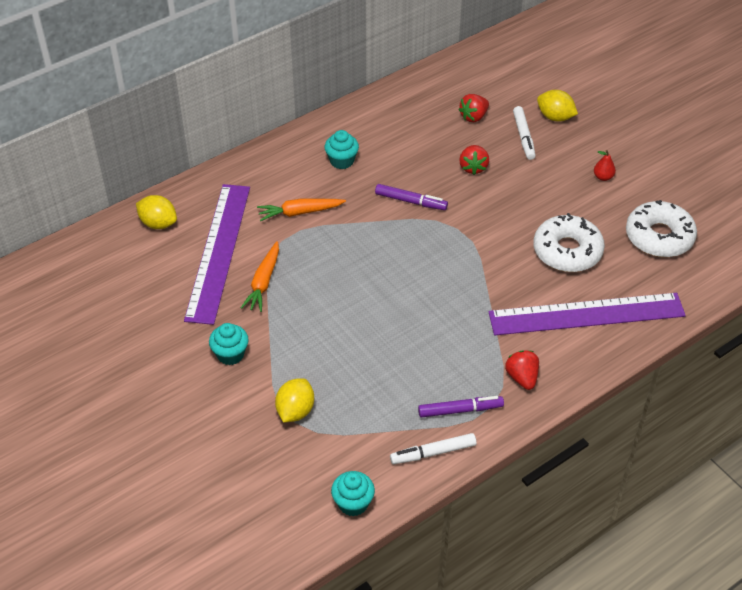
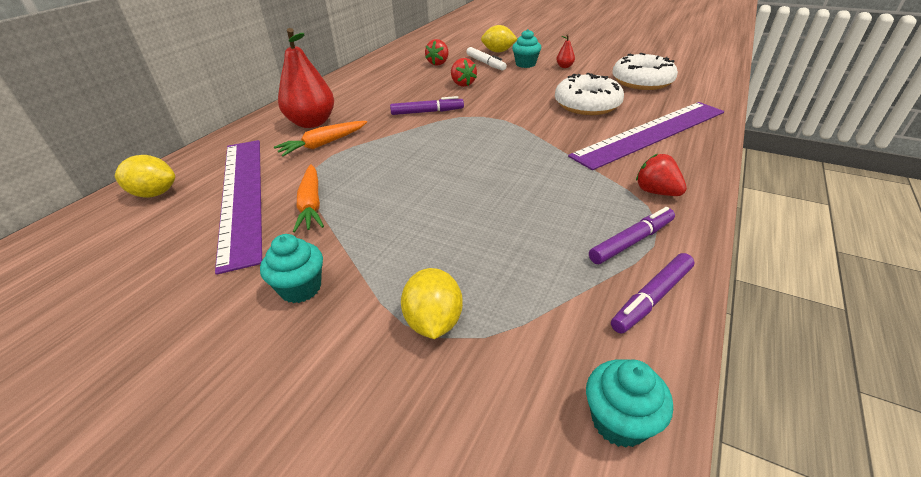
camera: 25 degrees left, 10 degrees down
(302, 177) = (312, 123): none -> red pear
(342, 161) = (345, 106): turquoise cupcake -> turquoise cupcake (525, 64)
(433, 453) = (651, 298): white marker -> purple marker

